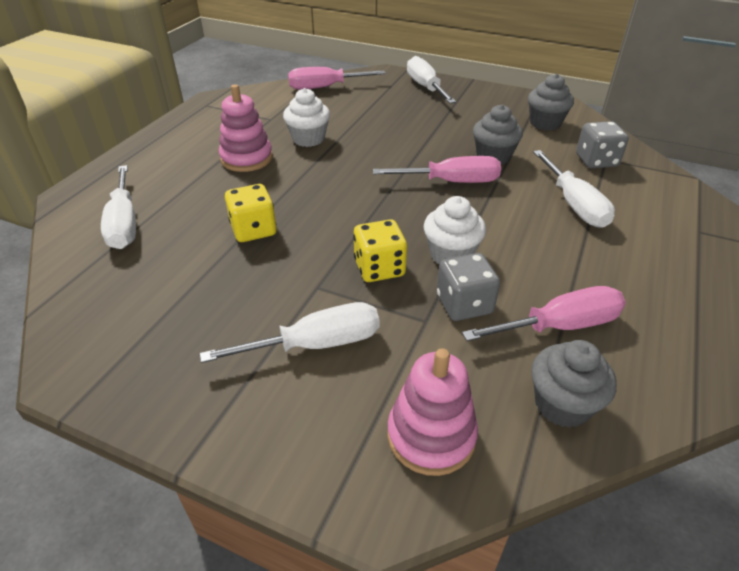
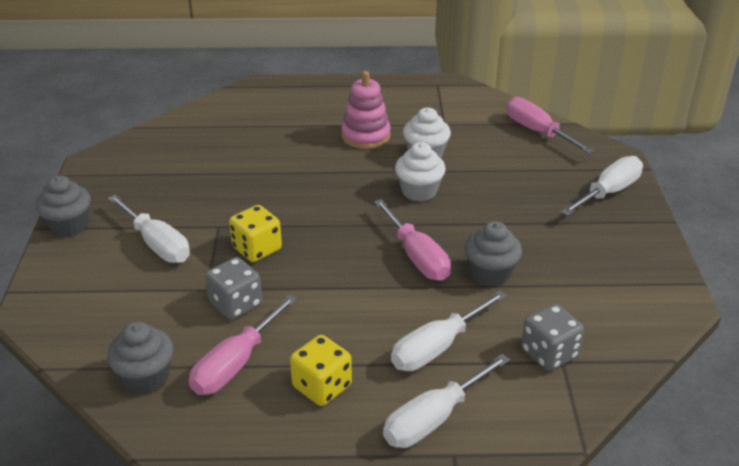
camera: 65 degrees right, 5 degrees down
(124, 223) = (240, 119): white screwdriver -> white screwdriver (433, 419)
(253, 230) = (268, 175): yellow dice -> yellow dice (322, 386)
(431, 436) = (94, 318): pink stacking toy -> none
(451, 254) = (298, 282): white cupcake -> white cupcake (419, 191)
(545, 123) = (608, 299): grey cupcake -> grey cupcake (69, 226)
(560, 326) = (235, 364): pink screwdriver -> pink screwdriver turned 75 degrees clockwise

